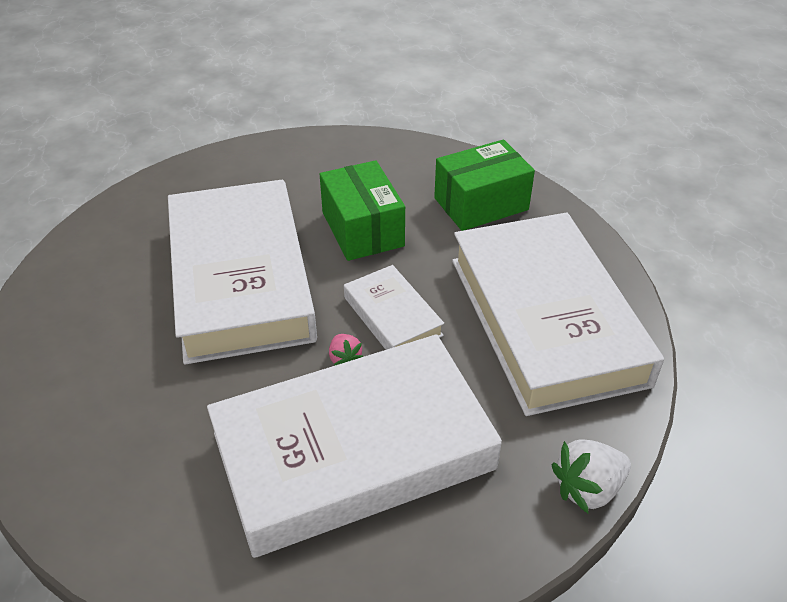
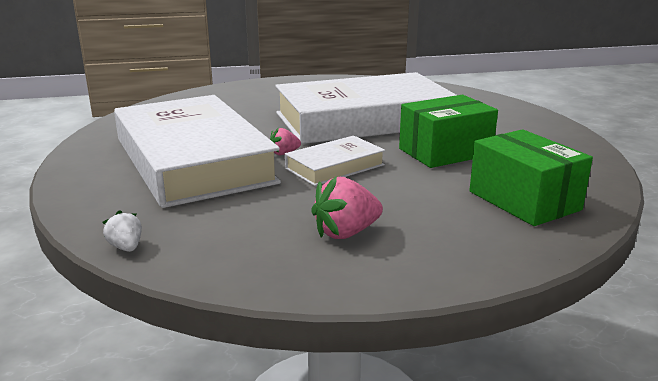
camera: 85 degrees right, 20 degrees down
(546, 320) = (346, 233): white book -> pink strawberry
(588, 488) = (126, 247): white strawberry -> white strawberry, size x0.58

